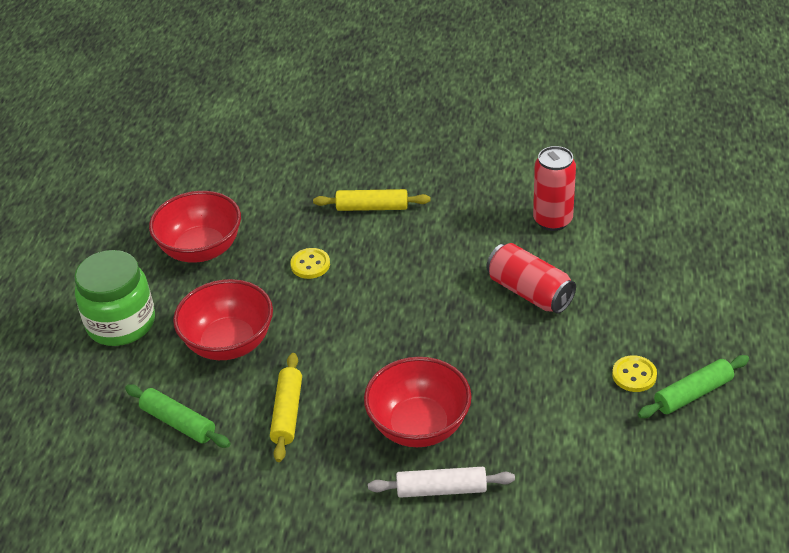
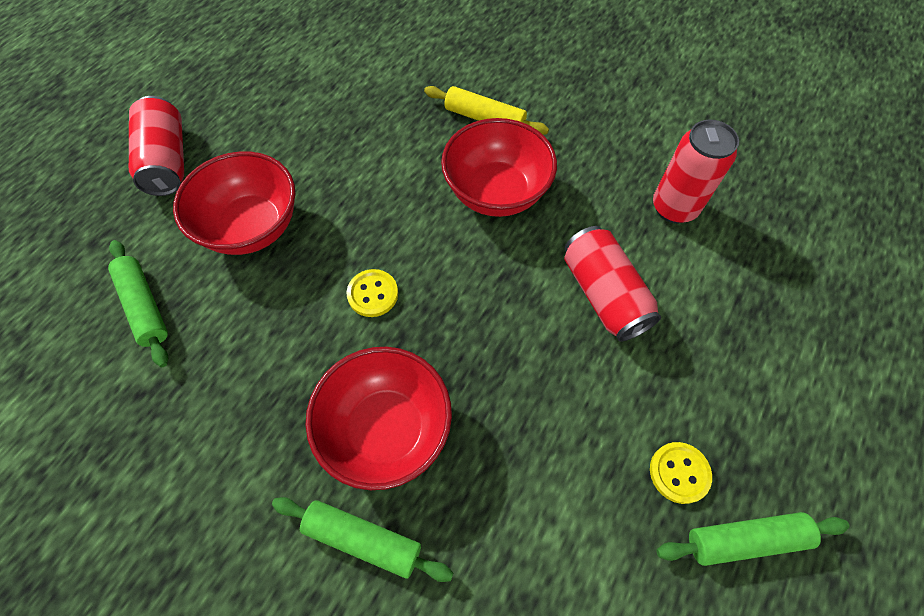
camera: 20 degrees right, 20 degrees up
(121, 323) = (167, 160): green jar -> red can
(201, 249) = (291, 104): red bowl -> red bowl (496, 192)
(287, 413) = (257, 344): yellow rolling pin -> none
(310, 265) = (385, 163): yellow button -> yellow button (373, 294)
(441, 489) = (363, 539): white rolling pin -> green rolling pin

